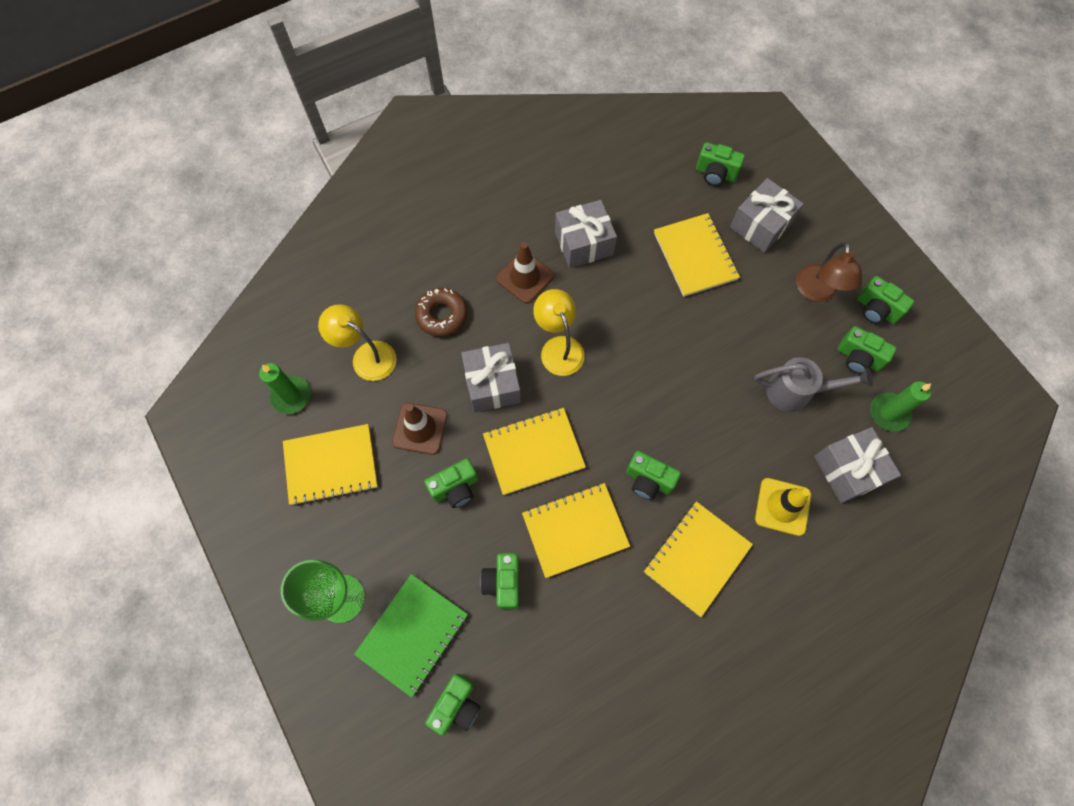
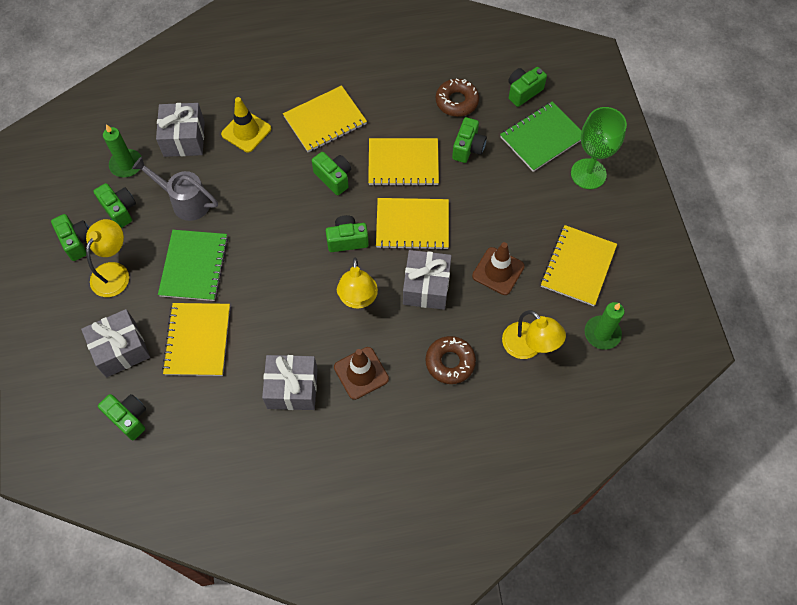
camera: 160 degrees left, 5 degrees down
(331, 465) = (578, 266): yellow notebook -> yellow notebook turned 75 degrees counterclockwise
(455, 488) = (483, 219): green camera -> green camera (347, 240)
(541, 653) = (456, 101): none -> brown donut
(742, 325) = (194, 266): none -> green notebook
(817, 292) = (114, 272): brown lamp -> yellow lamp

